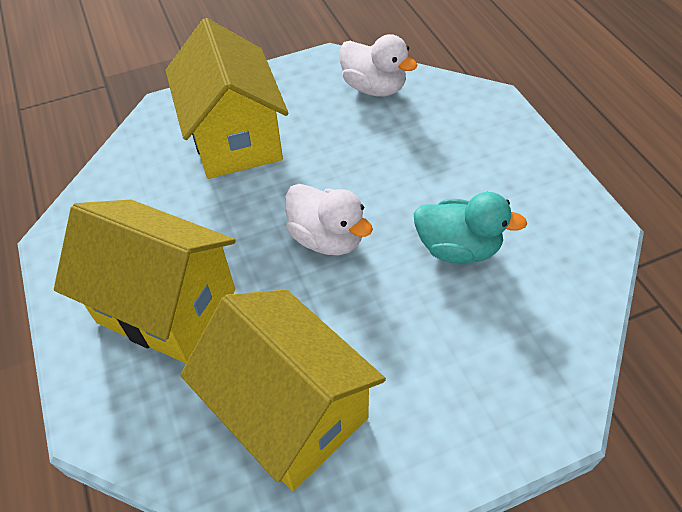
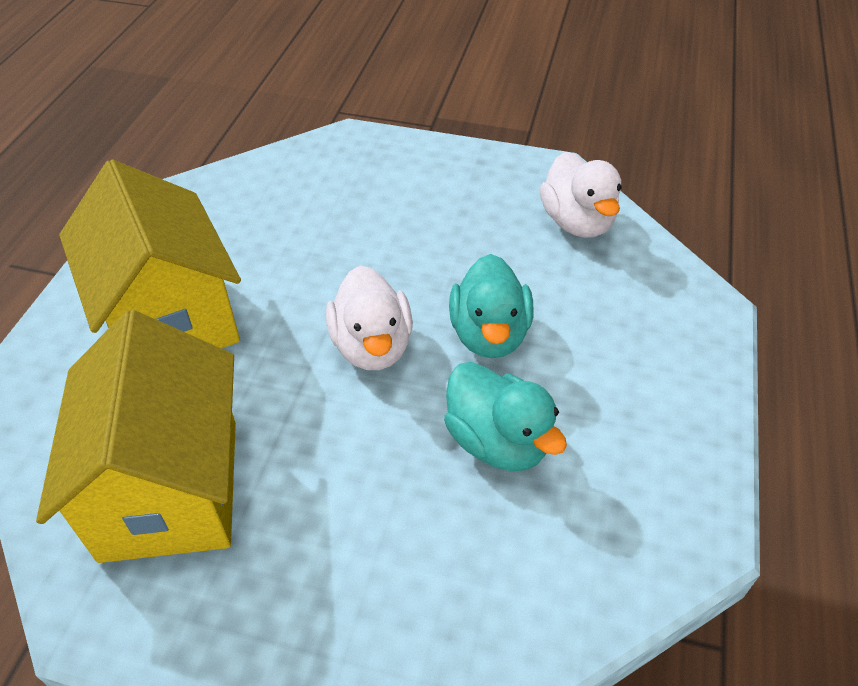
camera: 35 degrees right, 5 degrees down
(235, 139) = (383, 201): yellow house -> none
(390, 187) = (489, 334): none -> turquoise duck

